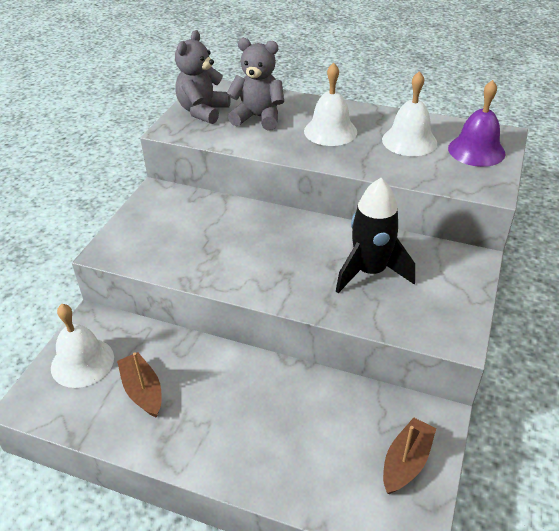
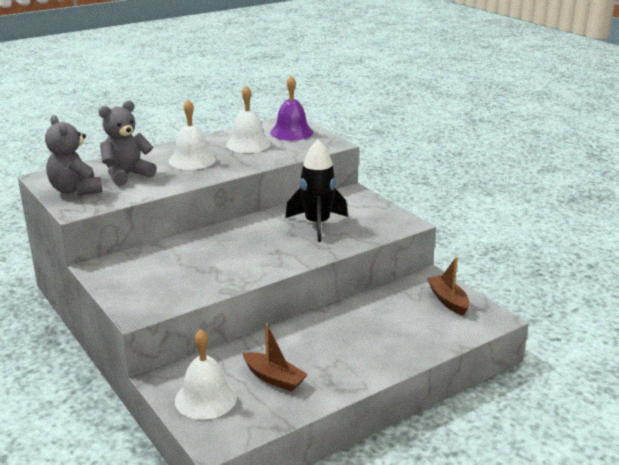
camera: 55 degrees left, 15 degrees down
(142, 391) = (274, 378): brown boat -> brown boat turned 150 degrees counterclockwise

